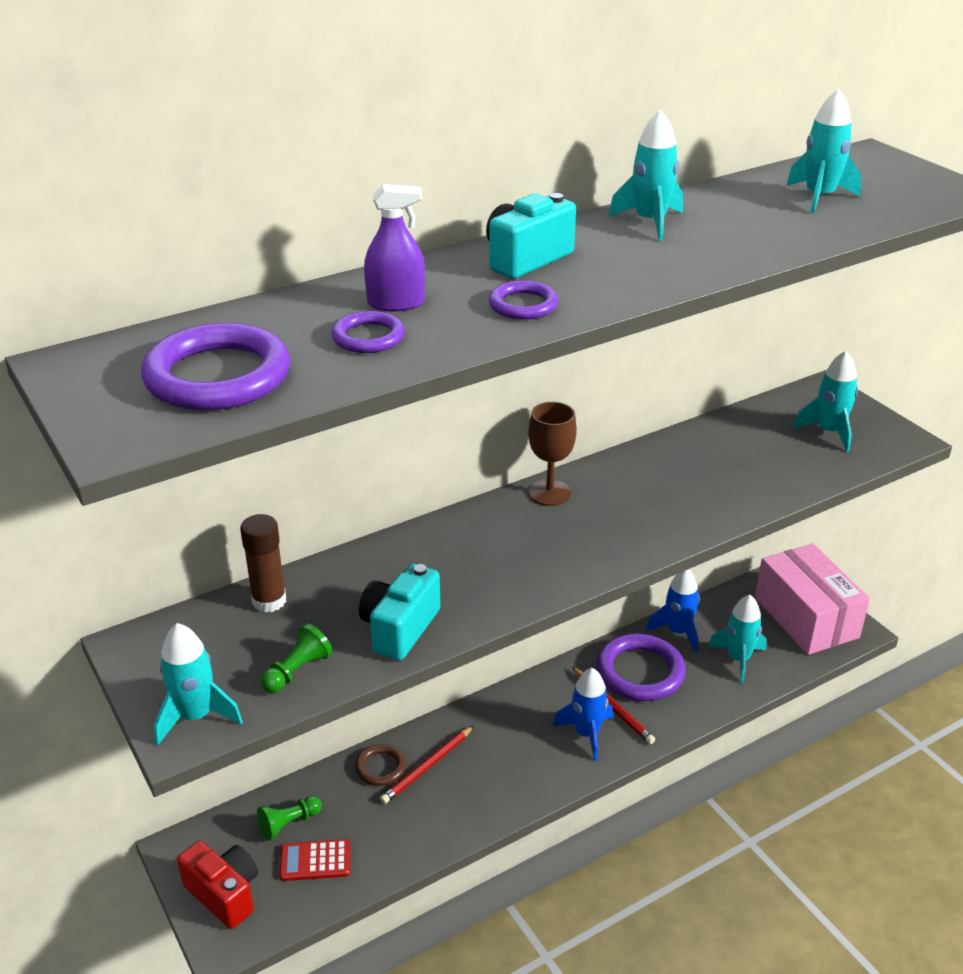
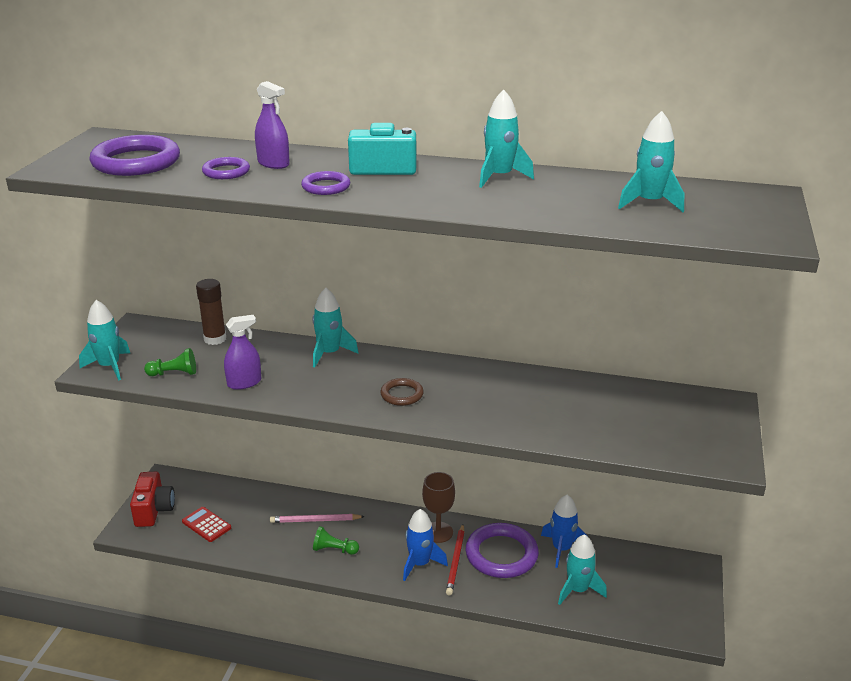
camera: 45 degrees right, 5 degrees down
(289, 824) = (219, 500): green pawn -> green pawn (334, 550)
(380, 767) = (294, 505): brown ring -> brown ring (402, 394)
(400, 628) = (244, 383): turquoise camera -> purple spray bottle
(427, 767) = (315, 520): red pencil -> pink pencil
(549, 493) = (431, 365): brown goblet -> brown goblet (438, 532)
(806, 617) = (668, 599): pink box -> none
(829, 432) = (679, 427): turquoise rocket -> turquoise rocket (329, 353)

